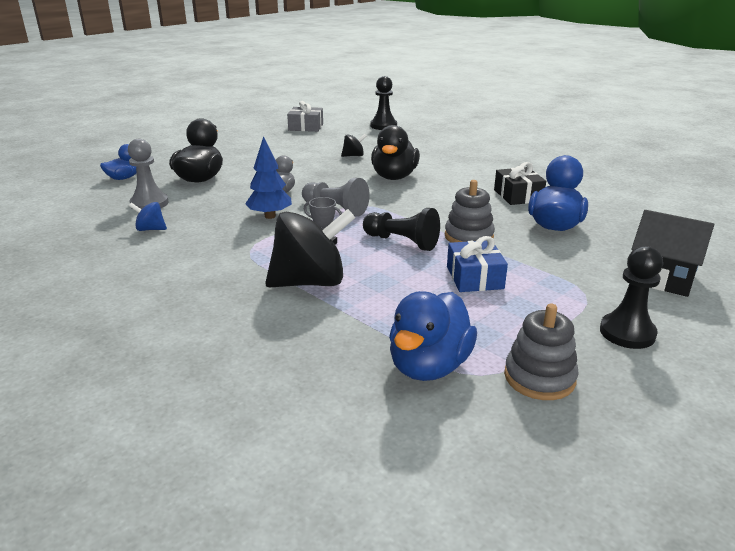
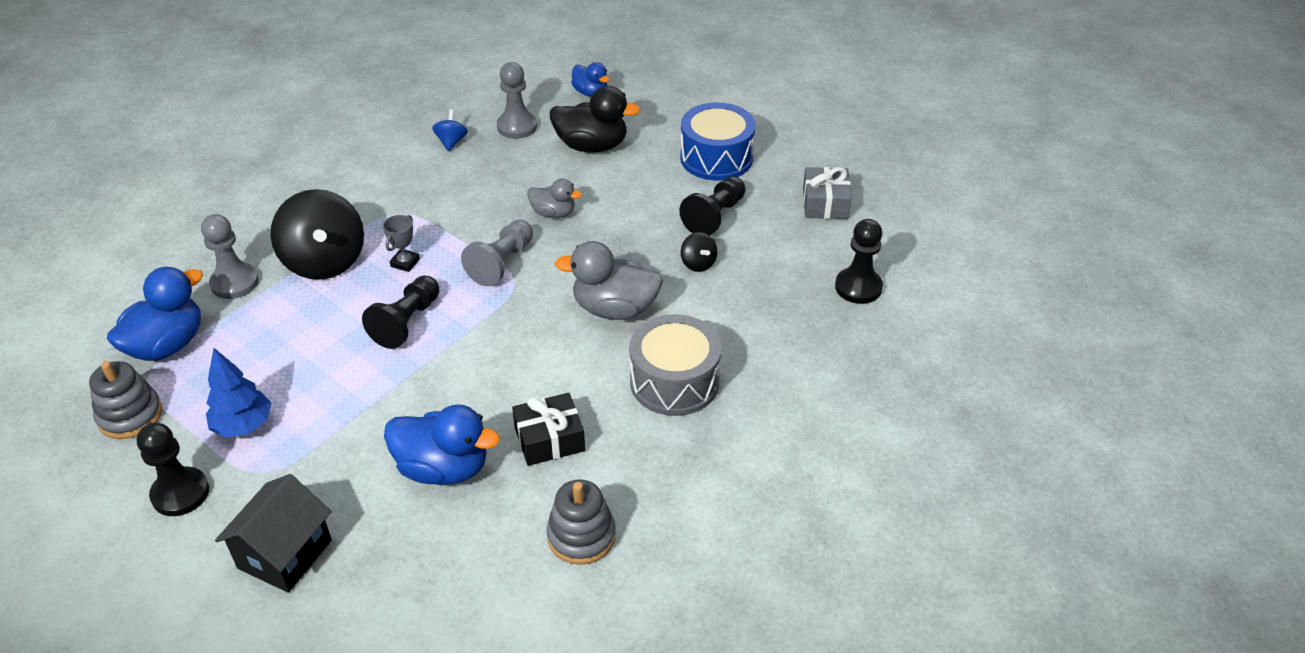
camera: 85 degrees right, 15 degrees up
(242, 147) = (716, 158): none -> blue drum
(270, 216) = (482, 215): blue tree -> blue tree (243, 426)
(306, 150) = (714, 216): none -> black pawn
(330, 331) = (234, 283): none -> grey pawn
(394, 177) = (614, 309): black duck -> grey duck
(429, 366) = (167, 345): blue duck -> blue duck turned 105 degrees clockwise
(462, 165) = (674, 382): none -> grey drum
(468, 236) = (416, 380): grey stacking toy -> grey stacking toy (581, 536)
(474, 277) = (314, 381): blue gift -> none

